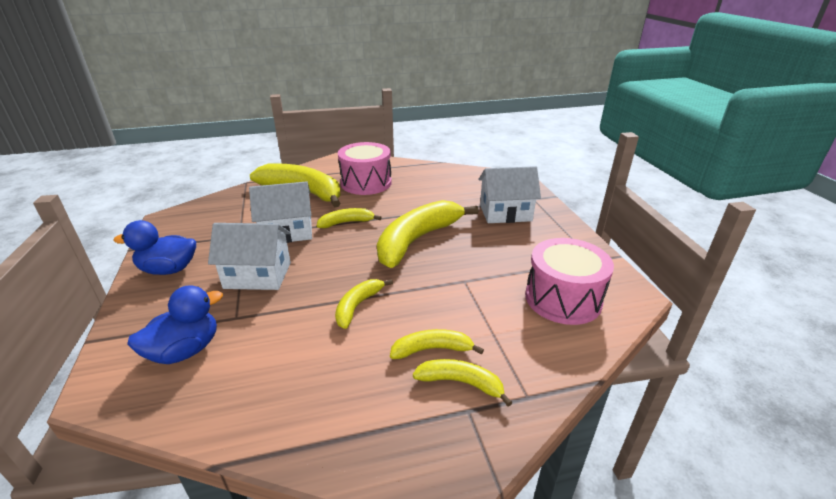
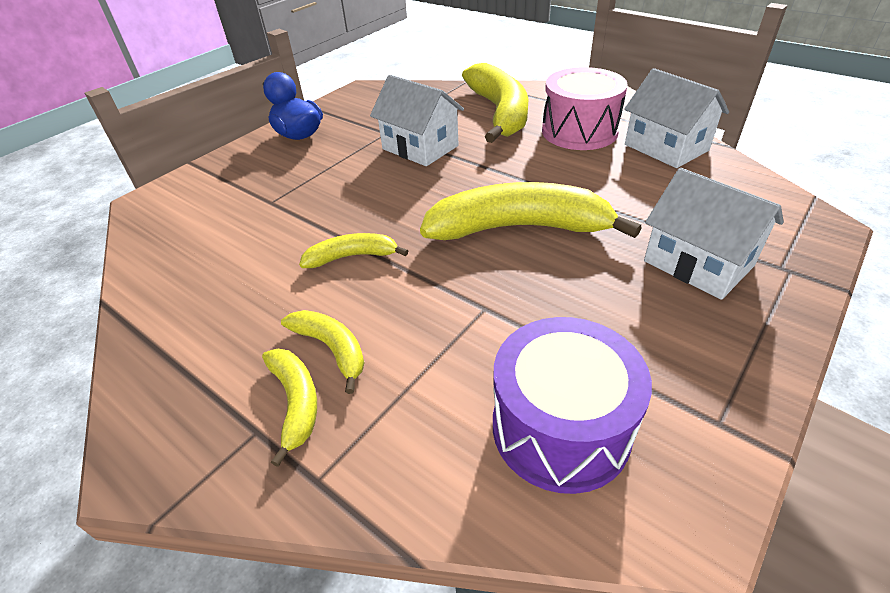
camera: 55 degrees right, 10 degrees up
(185, 350) = (211, 206): blue duck -> none
(258, 275) = (337, 175): white house -> white house (666, 147)
(346, 222) = (483, 166): yellow banana -> none
(563, 299) = (560, 428): pink drum -> purple drum

